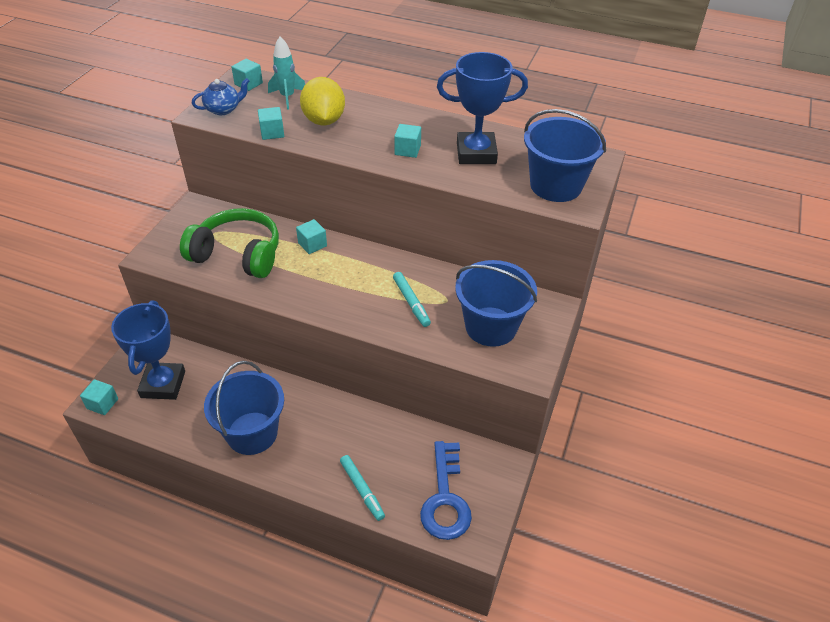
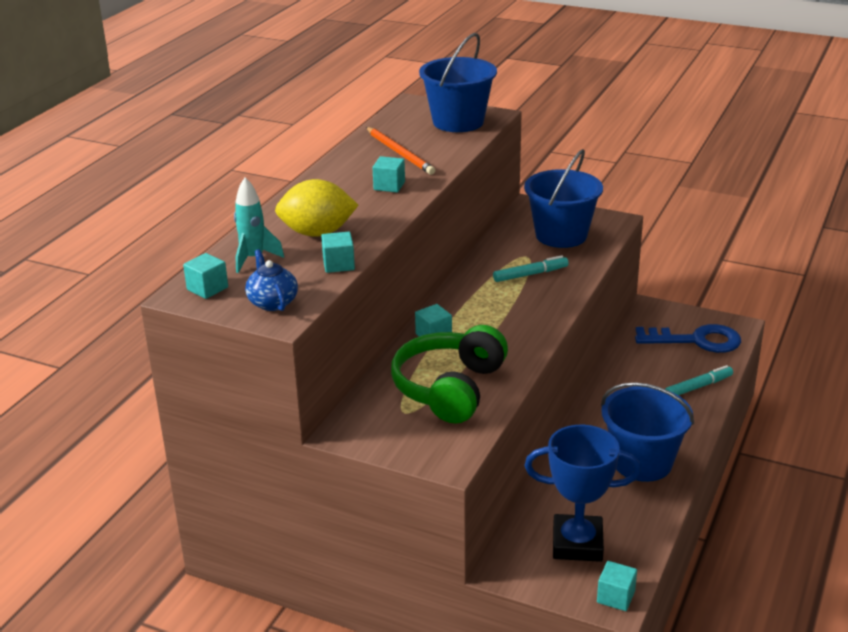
camera: 85 degrees left, 15 degrees down
(476, 153) = (400, 153): blue trophy -> orange pencil

